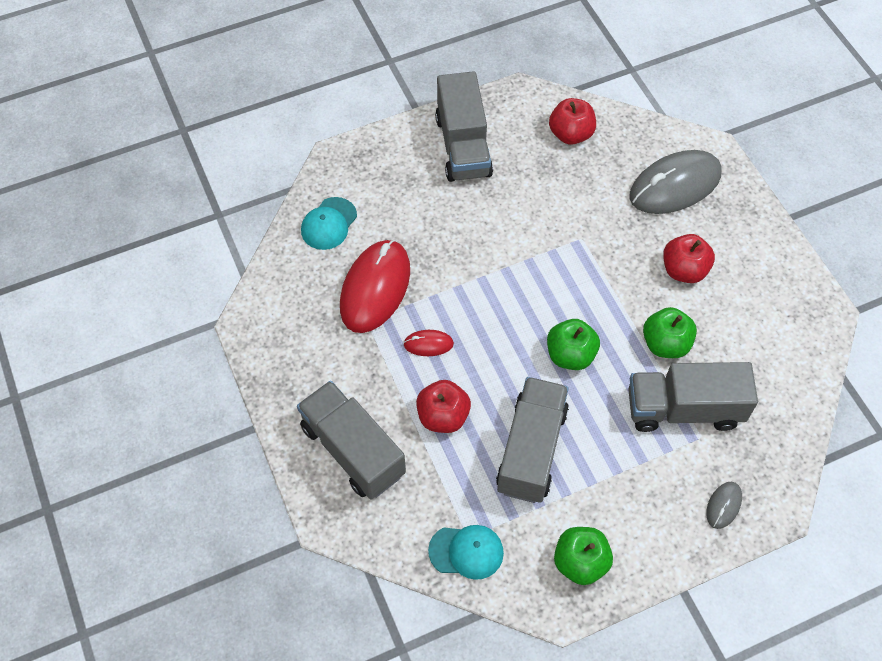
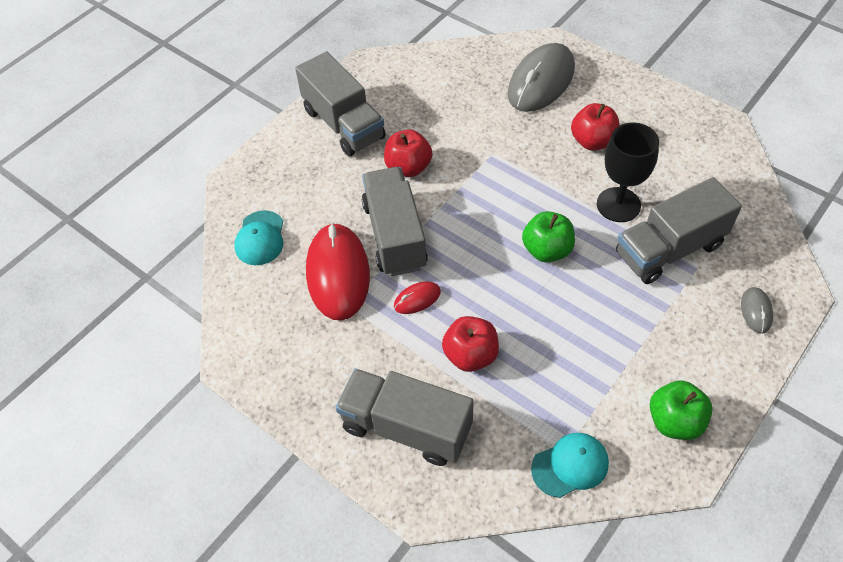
camera: 25 degrees left, 5 degrees down
(531, 450) = (567, 345): grey truck -> grey truck (395, 235)
(571, 134) = (430, 78): red apple -> red apple (408, 167)
(665, 344) = (618, 205): green apple -> black goblet

